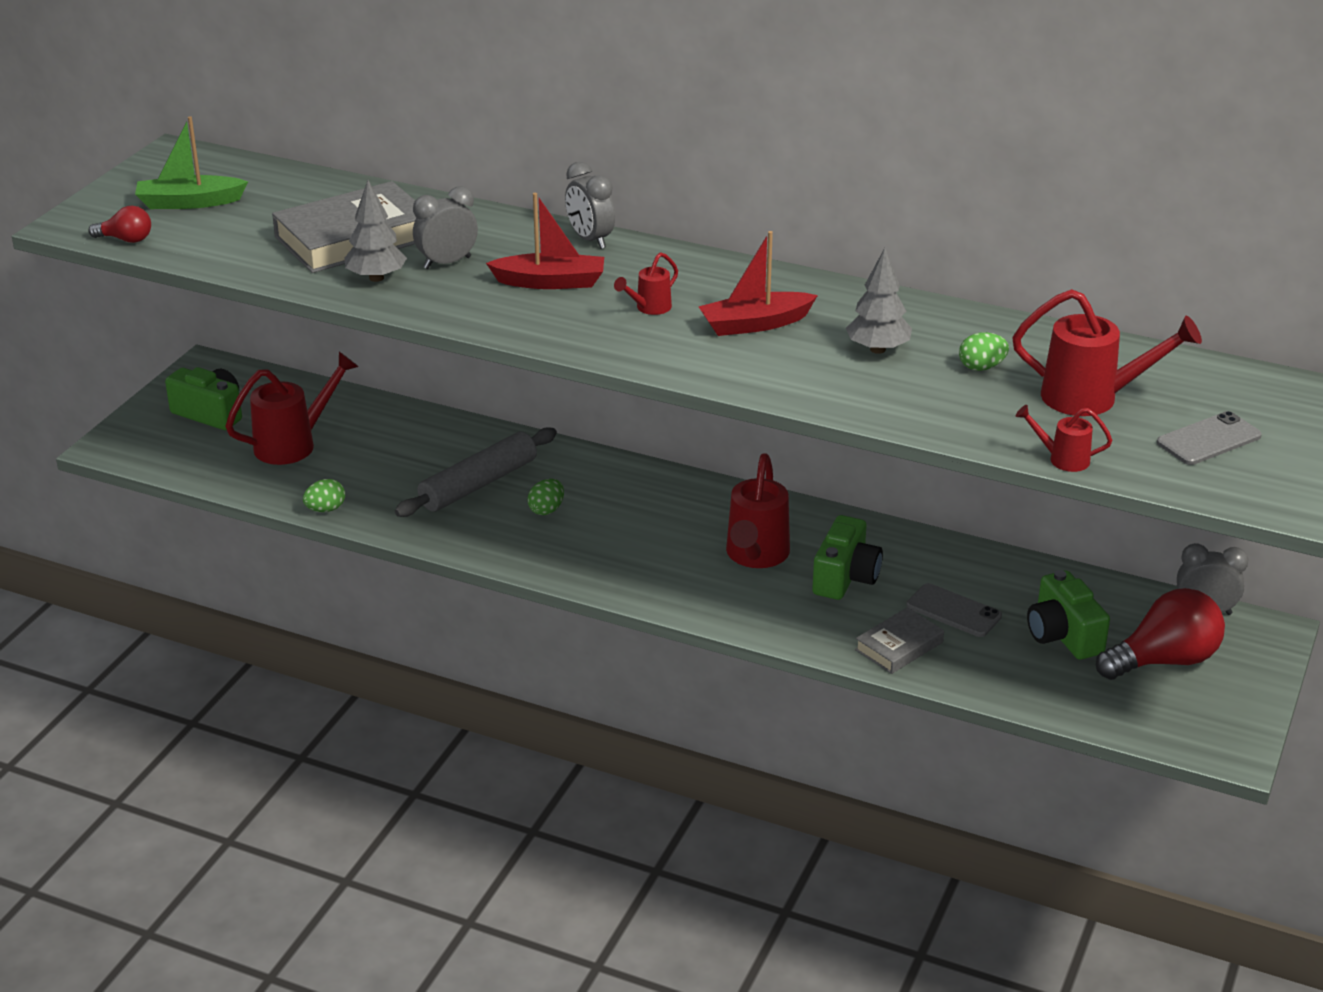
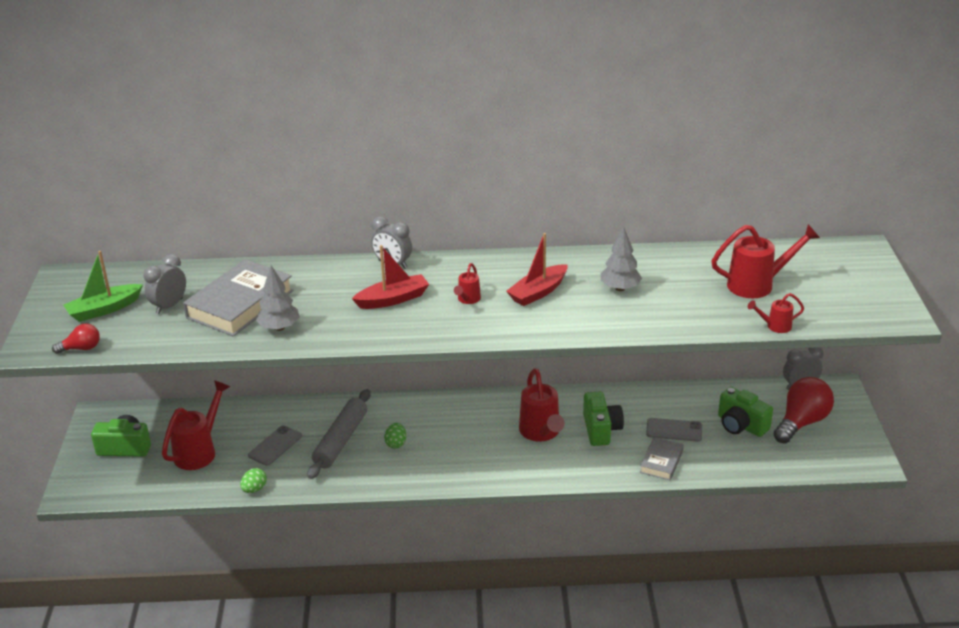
camera: 25 degrees left, 0 degrees up
(447, 263) = (316, 304): grey clock -> grey clock (169, 306)
(981, 367) = (685, 283): green egg -> none
(1208, 439) = (836, 291): grey phone -> grey phone (275, 446)

